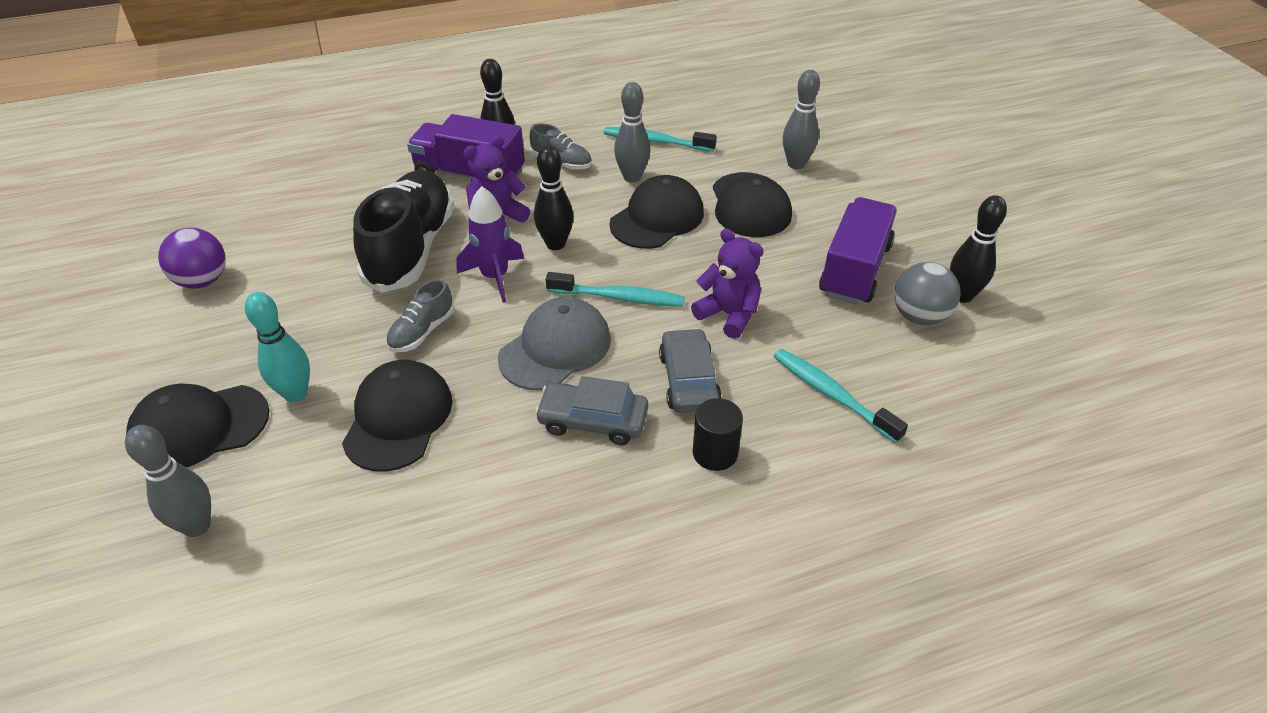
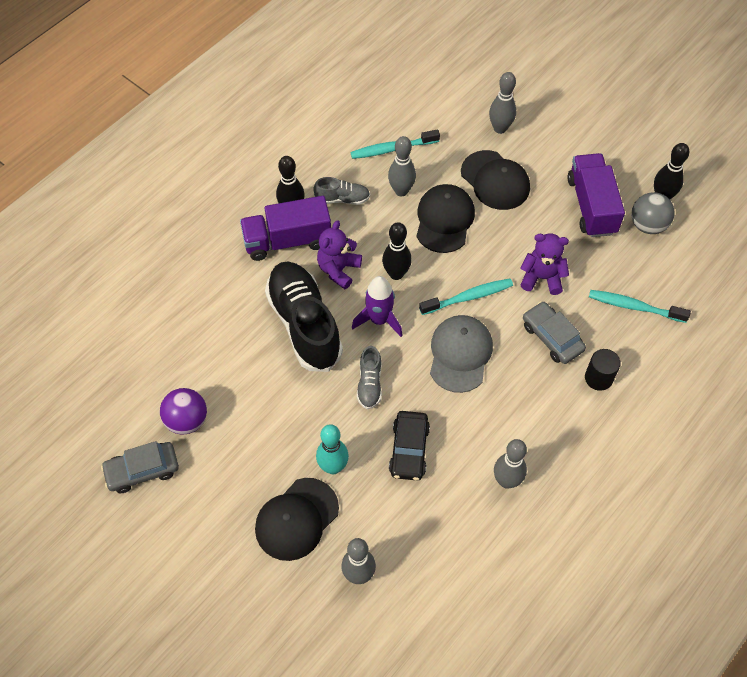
camera: 30 degrees left, 15 degrees up
(398, 418) = (409, 450): black cap -> black car
(483, 514) = (506, 481): none -> grey bowling pin
(593, 421) = (519, 392): grey car -> grey car (142, 471)

